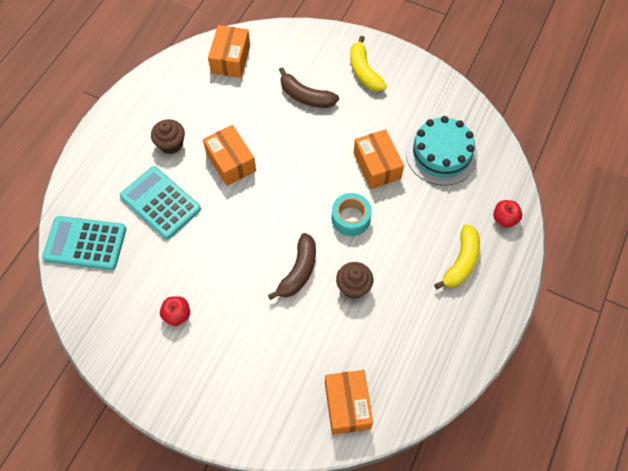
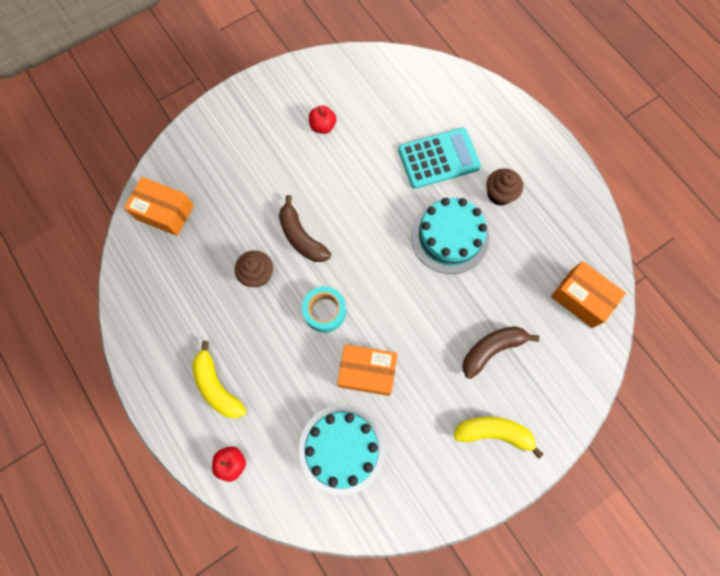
camera: 120 degrees right, 10 degrees up
(85, 243) = (431, 87): turquoise calculator -> none
(231, 162) = (449, 237): orange box -> turquoise cake

